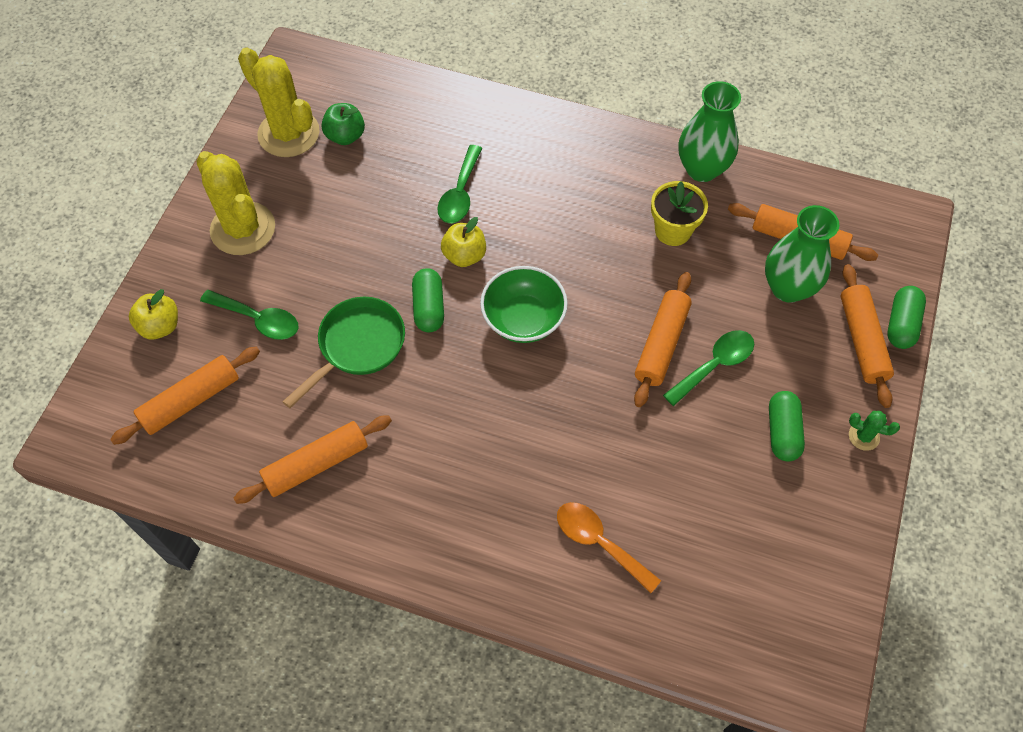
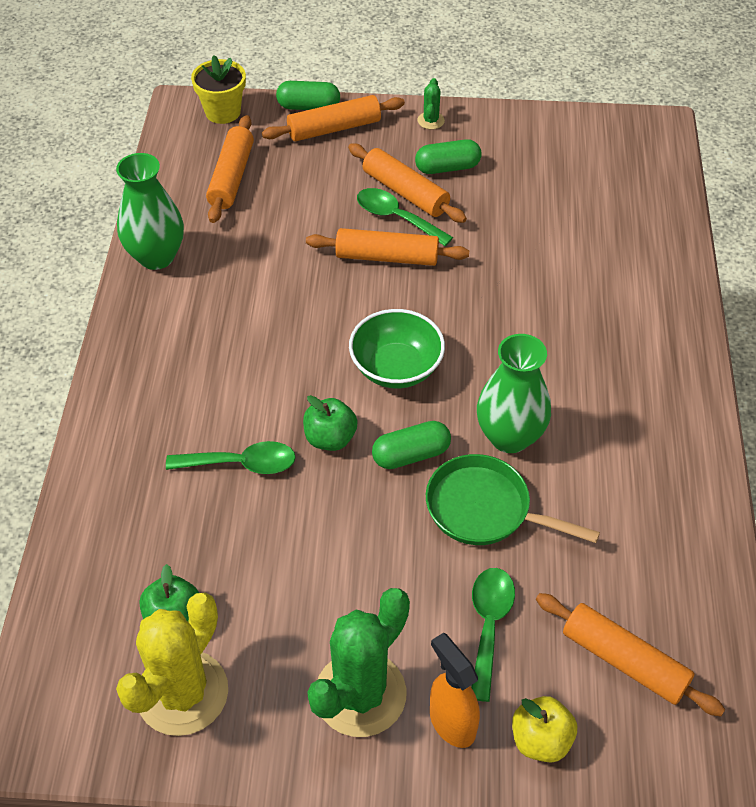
camera: 105 degrees left, 10 degrees down
(198, 276) = (451, 723): none -> orange spray bottle
(243, 229) = (360, 694): yellow cactus -> green cactus
(316, 464) = (640, 505): orange rolling pin -> orange rolling pin (405, 192)
(464, 255) = (330, 438): yellow apple -> green apple
(599, 543) = (608, 268): orange spoon -> none
(673, 231) = (246, 268): yellow flower pot -> yellow flower pot (223, 112)
(788, 288) = (291, 179): green vase -> green vase (509, 437)

